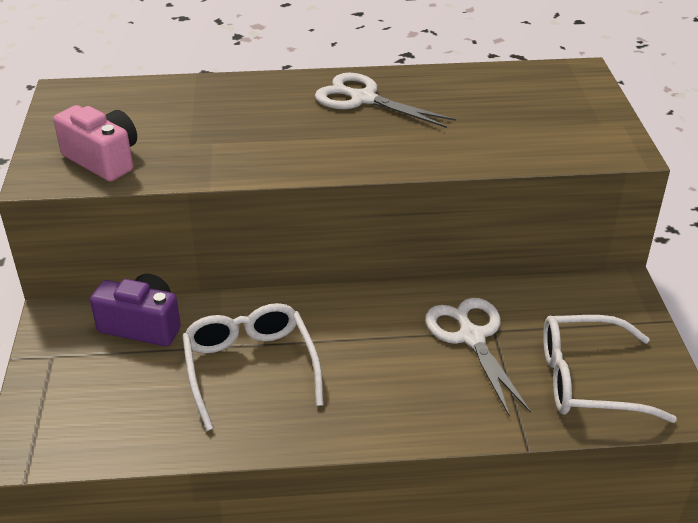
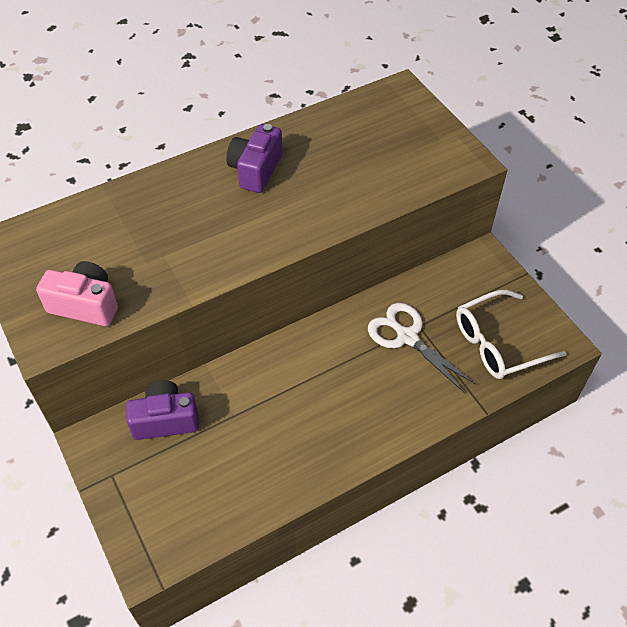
camera: 25 degrees left, 15 degrees up
(250, 369) = (269, 425): white glasses -> none
(363, 99) = (255, 170): white scissors -> purple camera

